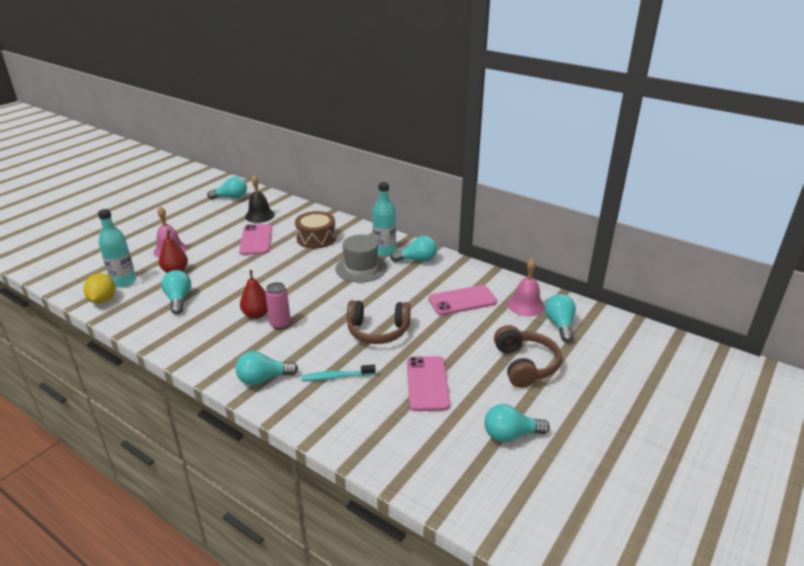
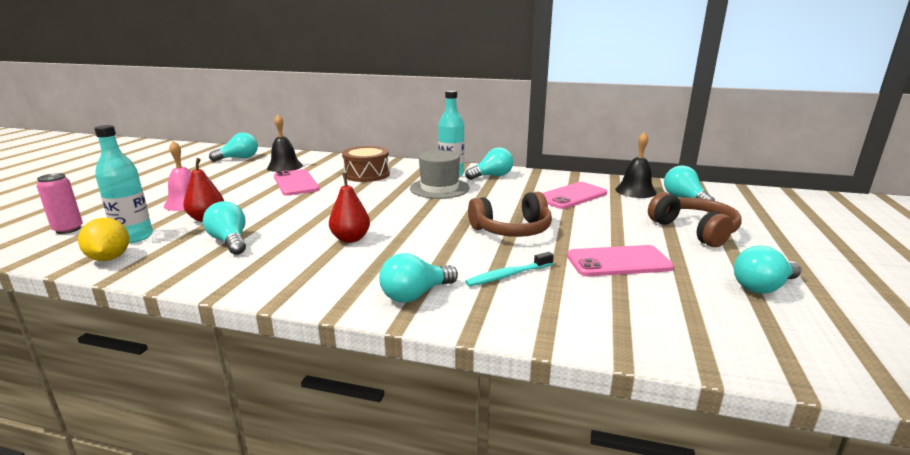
camera: 20 degrees left, 10 degrees down
(280, 324) = (389, 242): pink can -> pink can (68, 229)
(427, 383) = (618, 262): pink phone -> pink phone turned 75 degrees counterclockwise
(526, 305) = (635, 191): pink bell -> black bell

